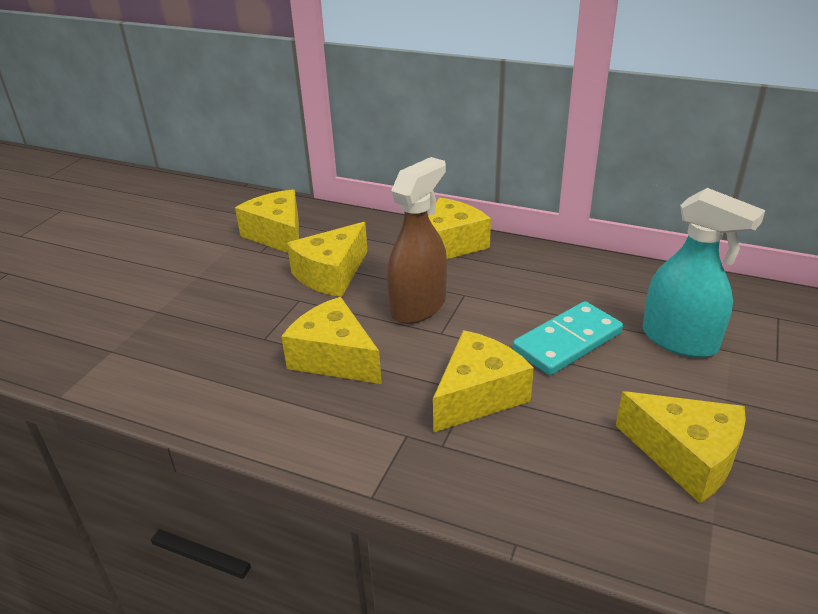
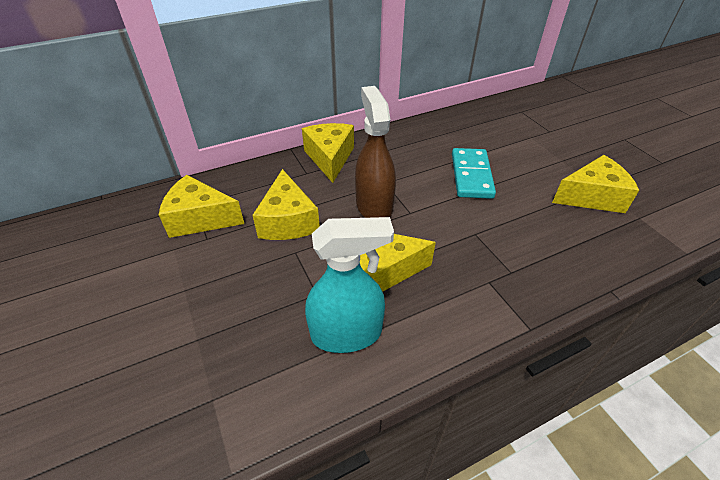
camera: 50 degrees left, 10 degrees up
(478, 395) = (482, 233): yellow cheese -> none
(680, 340) = (508, 144): turquoise spray bottle -> turquoise spray bottle (347, 333)

